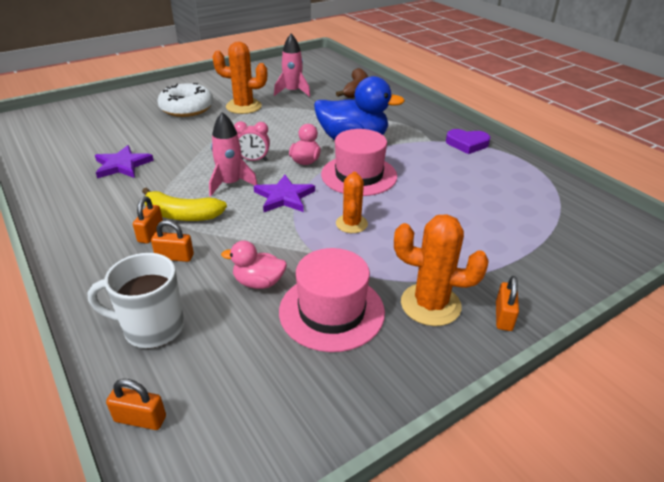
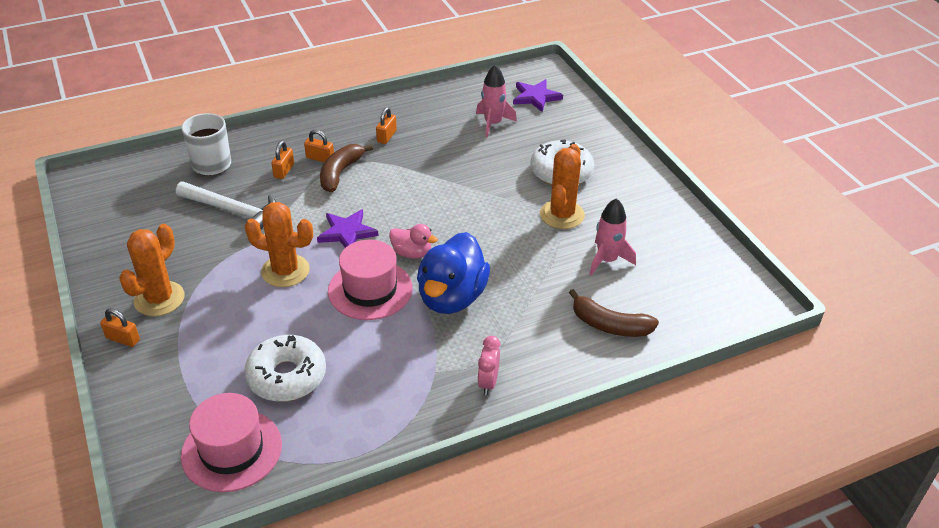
camera: 100 degrees right, 5 degrees up
(122, 165) = (437, 137): purple star -> purple star (536, 97)
(140, 419) = (142, 163): orange padlock -> orange padlock (386, 136)
(182, 215) = (340, 173): yellow banana -> brown banana
(230, 184) = (382, 200): pink rocket -> pink rocket (493, 123)
(253, 160) = (424, 216): pink clock -> pink clock (488, 382)
(258, 282) = (233, 211): pink duck -> white hammer
(331, 311) = (182, 244): pink hat -> pink hat (232, 450)
(351, 224) = (285, 271): orange cactus -> orange cactus, size x1.56
(467, 144) = (417, 406): purple heart -> none
(479, 200) = (287, 376): none -> white donut

